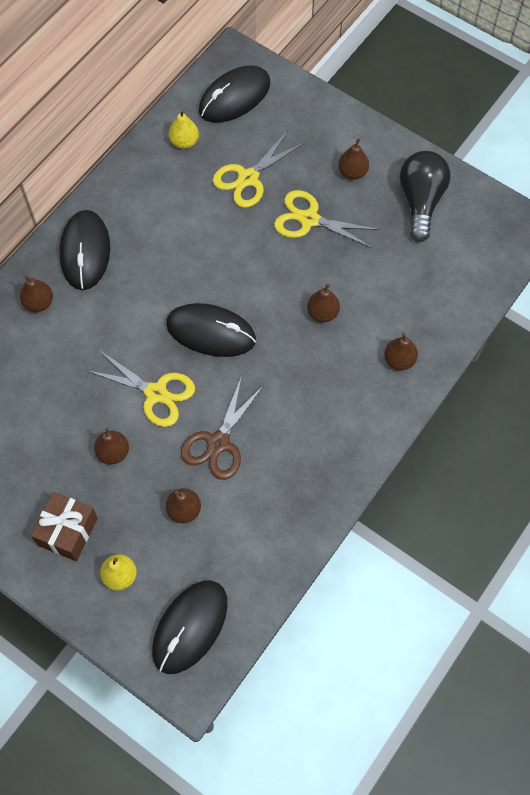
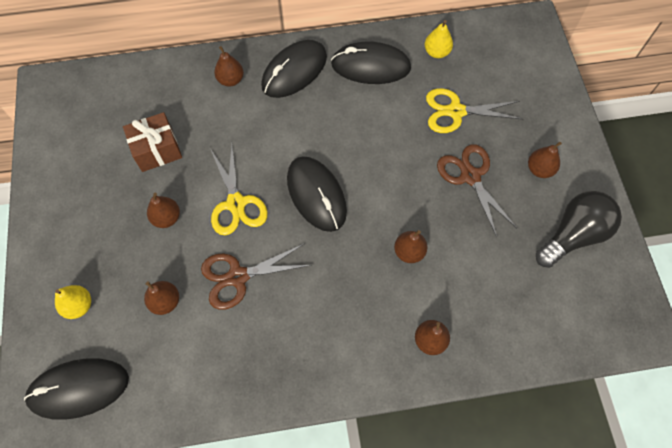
camera: 45 degrees right, 0 degrees up
(67, 531) = (83, 243): brown gift -> brown gift (157, 150)
(234, 97) = (504, 49): black mouse -> black mouse (371, 66)
(309, 219) = (470, 176): yellow scissors -> brown scissors

